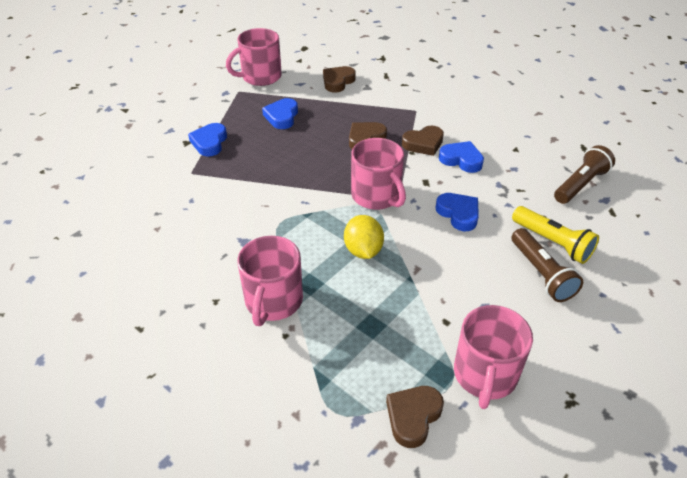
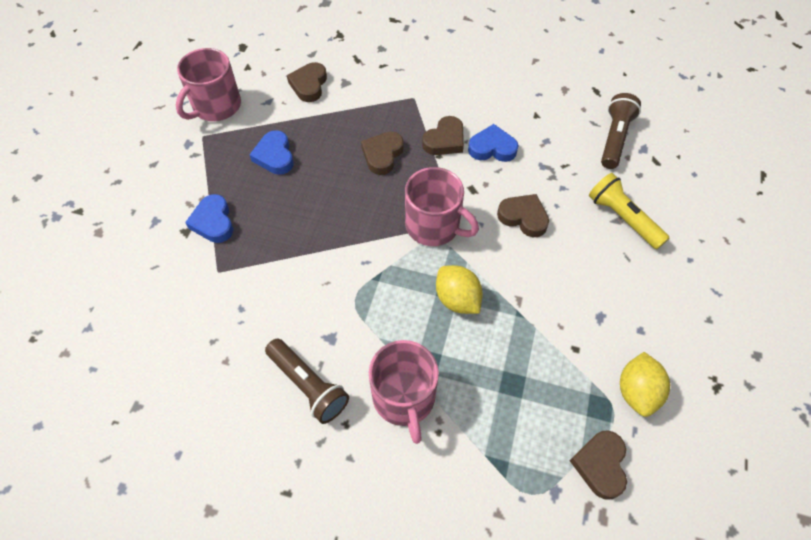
camera: 25 degrees left, 15 degrees up
(458, 214) = (523, 217): blue heart -> brown heart
(485, 375) = (637, 392): pink mug -> yellow lemon
(541, 274) = (630, 258): brown flashlight -> brown flashlight (308, 385)
(552, 243) = (623, 218): yellow flashlight -> yellow flashlight turned 150 degrees counterclockwise

